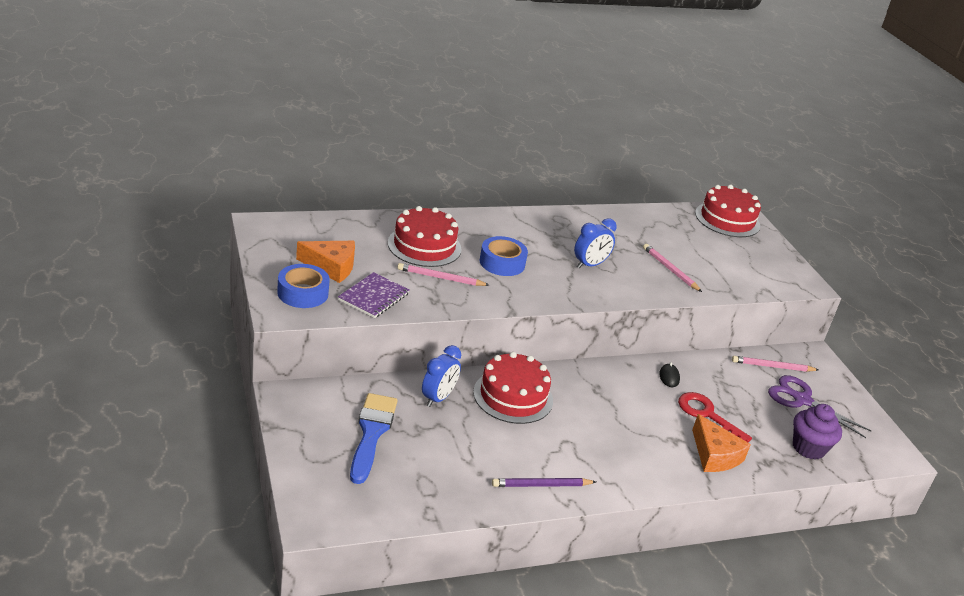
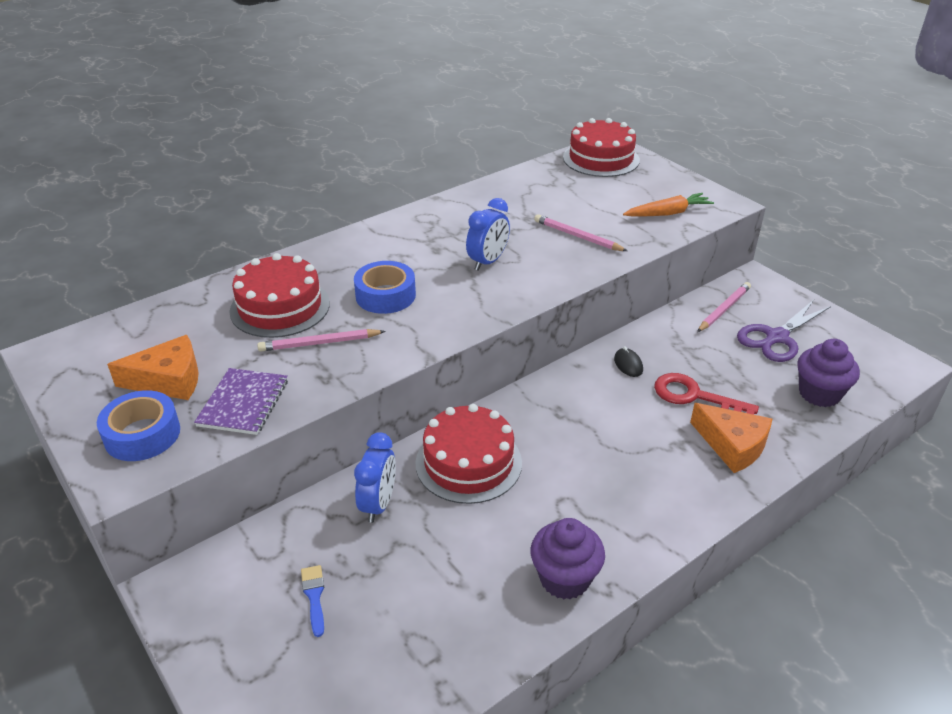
camera: 15 degrees left, 5 degrees up
(371, 433) = (314, 596): blue brush -> blue brush, size x0.45
(541, 485) = (564, 578): purple pencil -> purple cupcake
(754, 276) = (668, 213): none -> orange carrot
(772, 366) = (724, 309): pink pencil -> pink pencil turned 150 degrees clockwise
(802, 400) = (776, 337): purple scissors -> purple scissors turned 60 degrees counterclockwise

